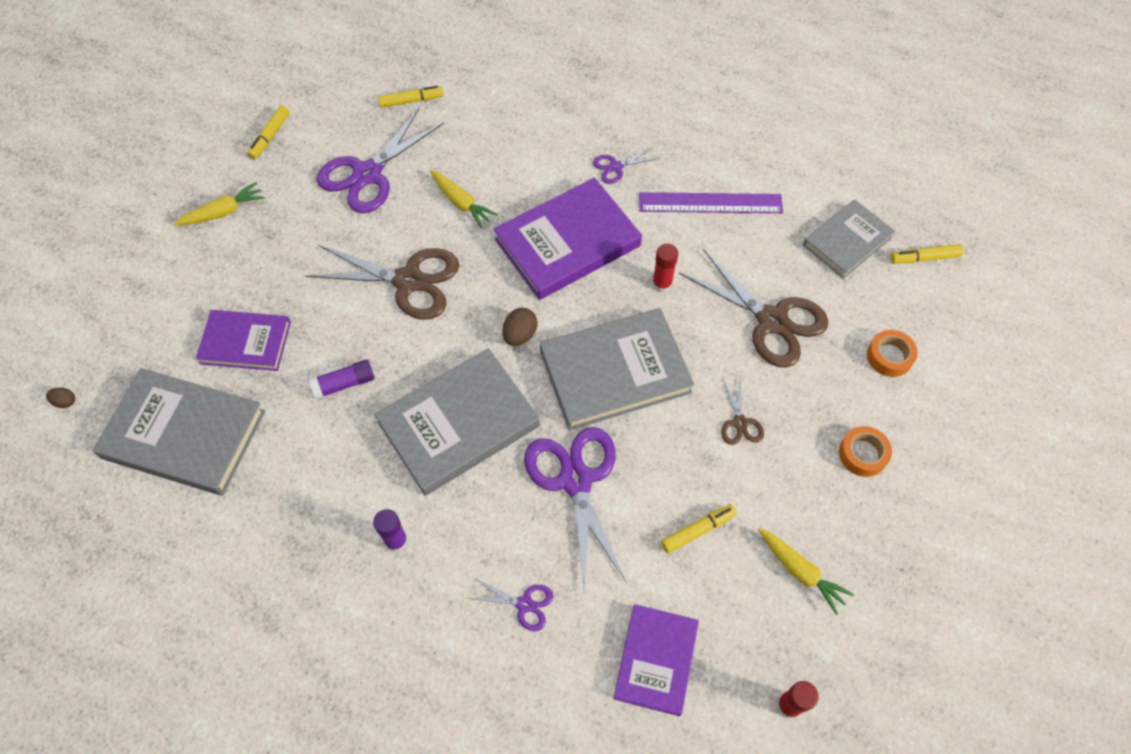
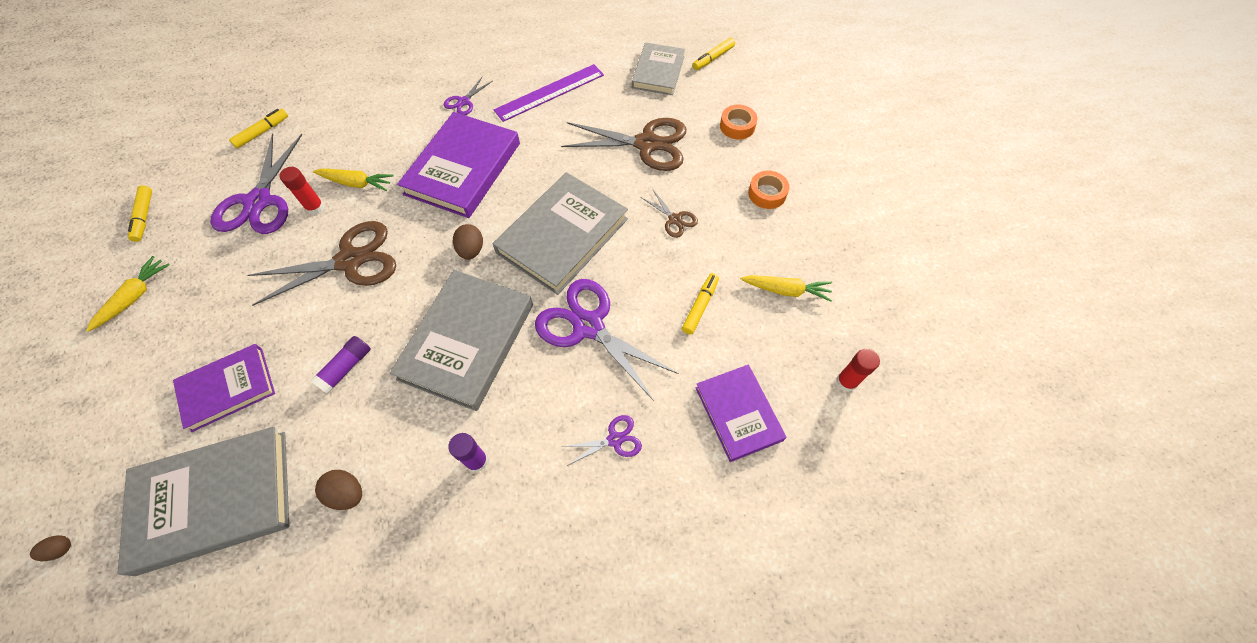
camera: 35 degrees left, 0 degrees up
(280, 497) = (347, 493): none -> brown egg
(662, 284) = (554, 160): red glue stick -> red glue stick (315, 207)

